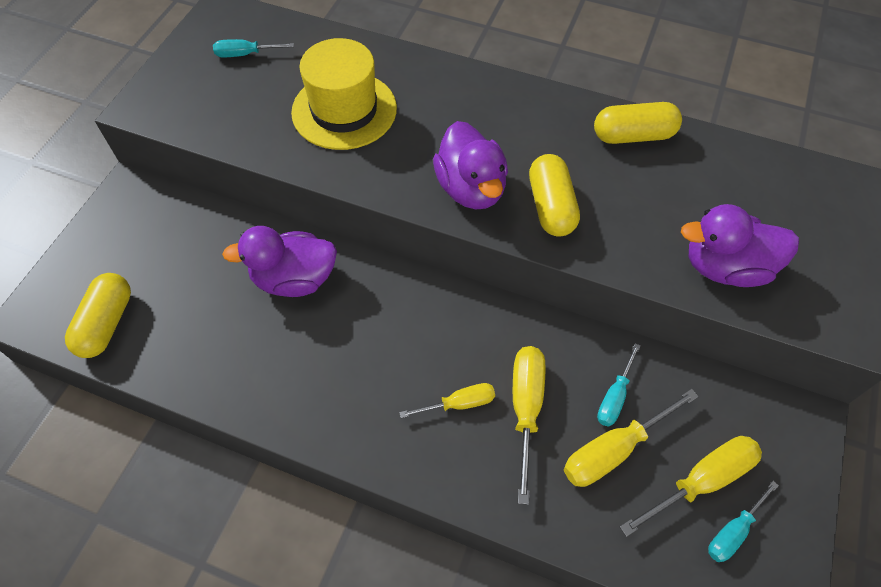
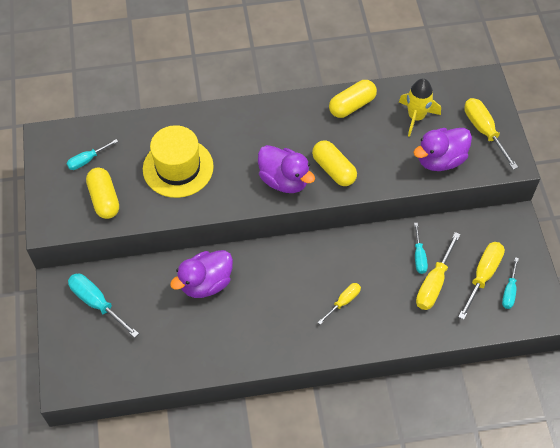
camera: 30 degrees left, 0 degrees up
(107, 323) = (115, 365): yellow capsule -> yellow capsule (104, 199)
(149, 236) = (97, 303): none -> turquoise screwdriver
(525, 409) = (379, 286): yellow screwdriver -> yellow screwdriver (484, 131)
(722, 191) = (416, 117): none -> yellow rocket

